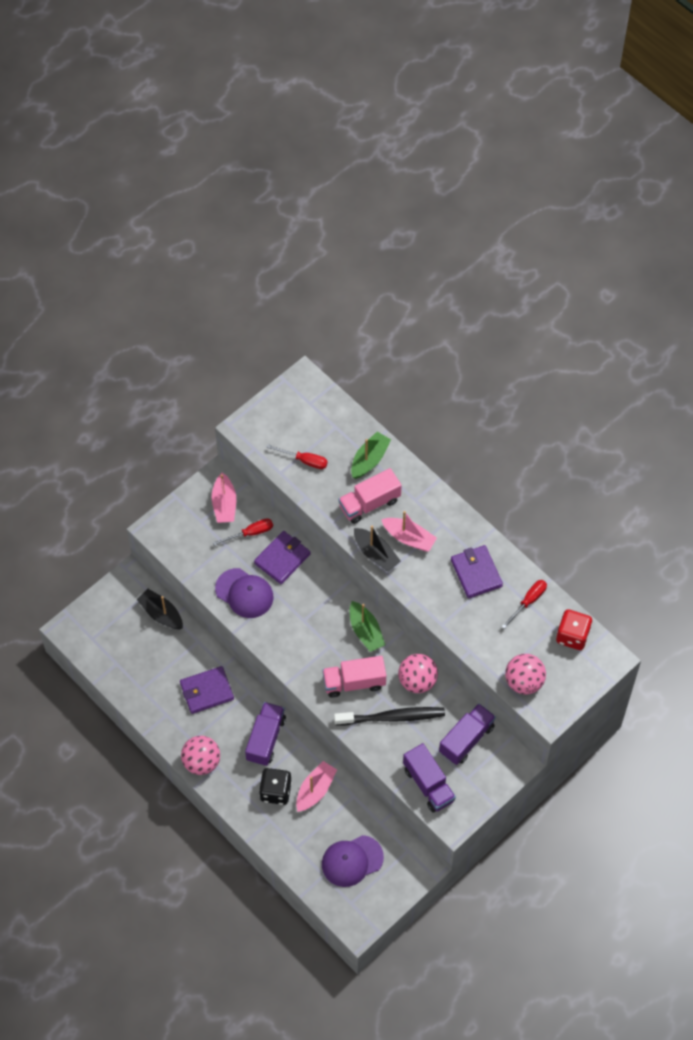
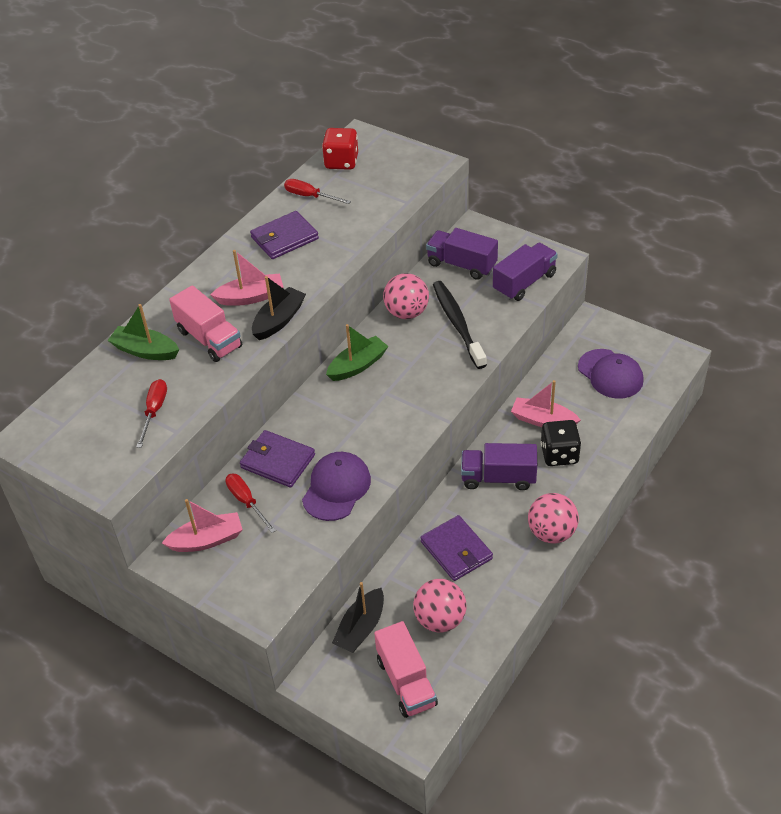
camera: 100 degrees left, 15 degrees down
(354, 682) = (426, 362): pink truck -> pink truck (406, 682)
(409, 538) = (251, 297): pink boat -> pink boat turned 60 degrees clockwise
(524, 682) = (405, 184): pink ball -> pink ball (440, 619)

